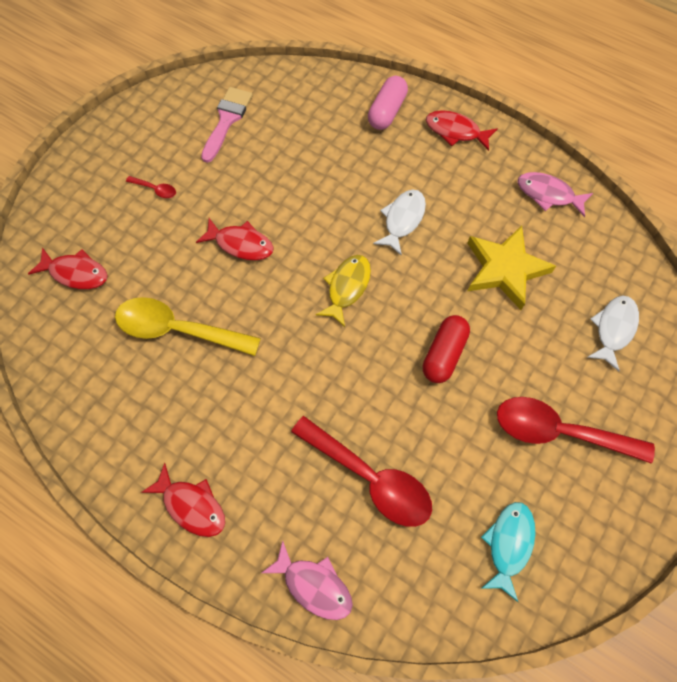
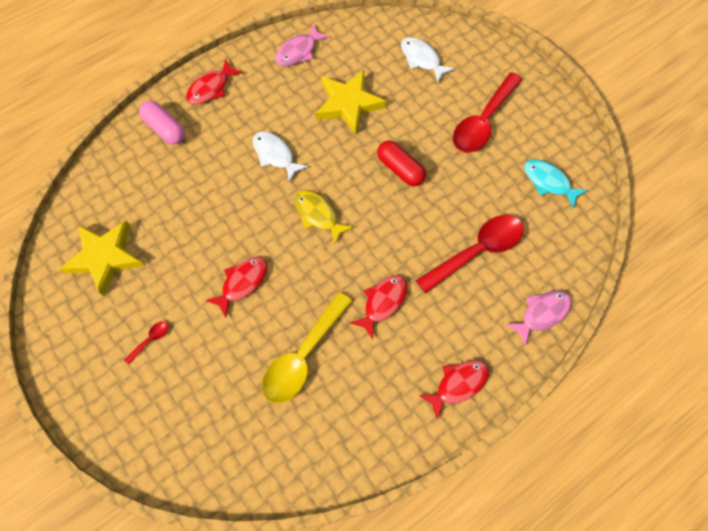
camera: 70 degrees left, 0 degrees up
(76, 273) = (208, 433): red fish -> red fish (382, 303)
(227, 120) = (104, 257): pink brush -> yellow star

